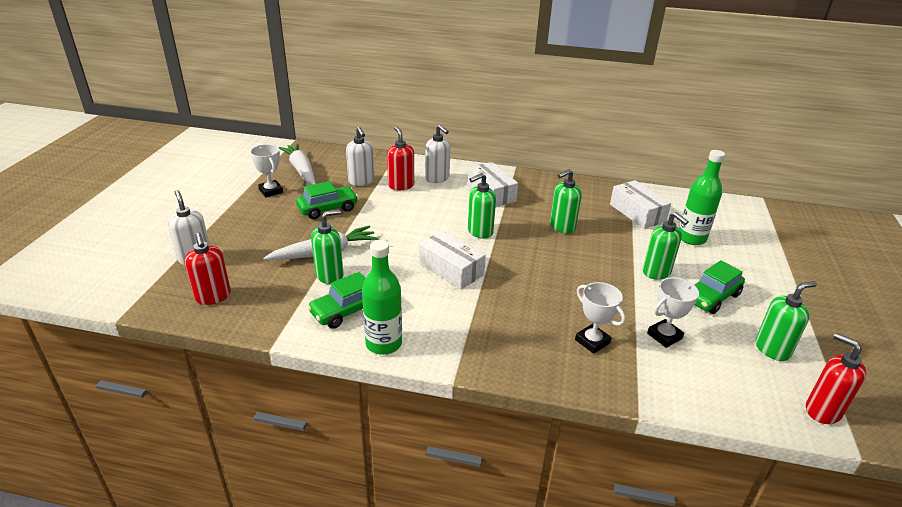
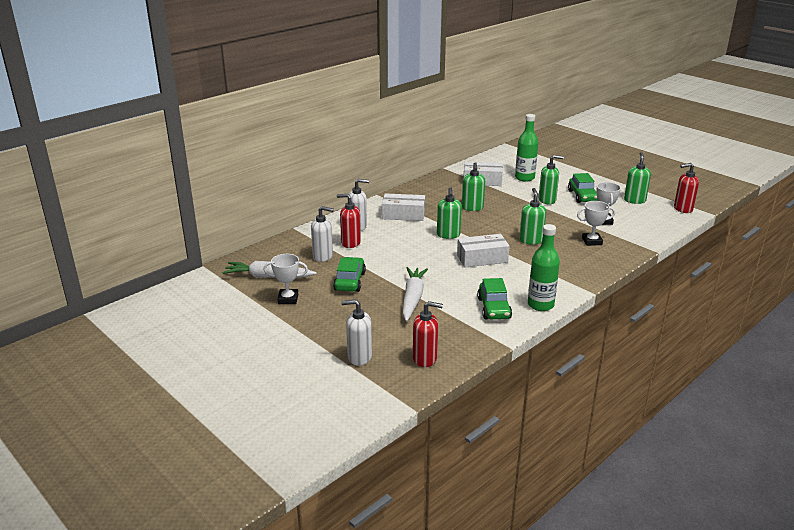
camera: 55 degrees left, 5 degrees down
(330, 275) = (445, 304): green soap dispenser -> green soap dispenser (531, 240)

